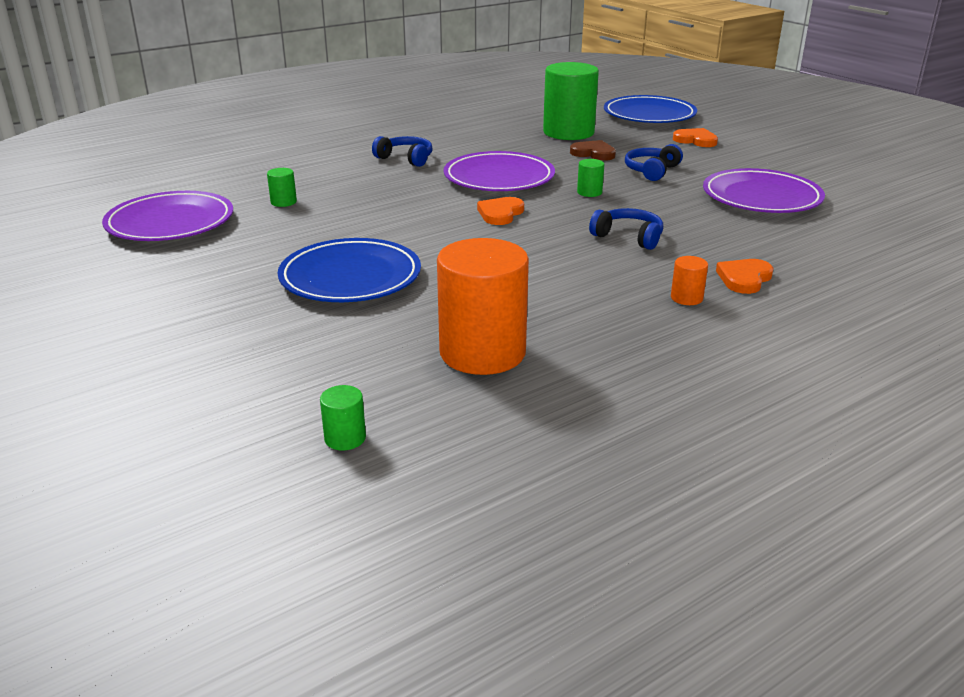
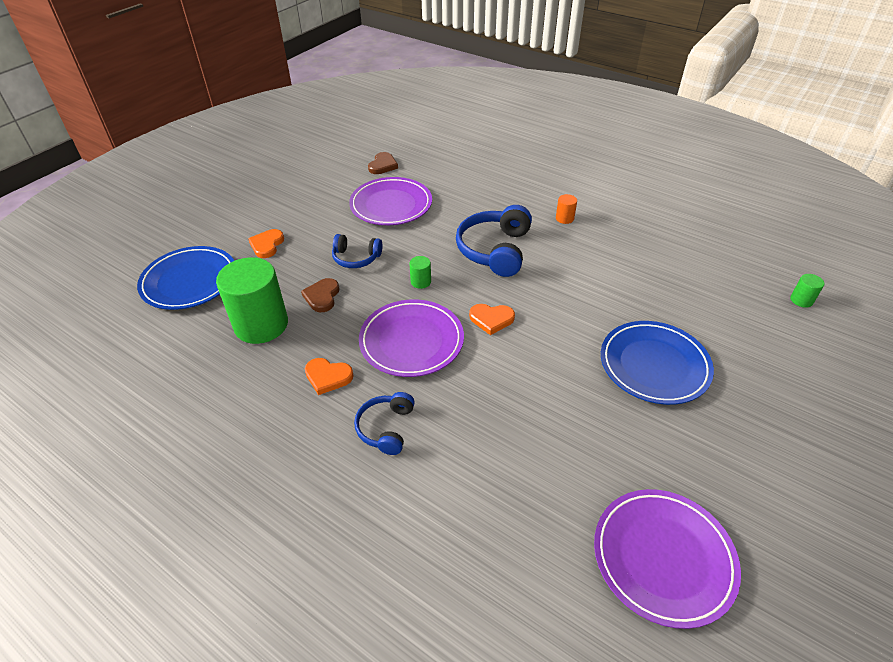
camera: 110 degrees left, 15 degrees up
(283, 202) = (554, 481): green cylinder -> none
(482, 352) = (686, 276): orange cylinder -> none
(629, 237) = (495, 250): blue headphones -> blue headphones, size x1.72
(744, 279) = (525, 202): orange heart -> orange heart (328, 377)
(874, 204) = (383, 165): none -> brown heart

